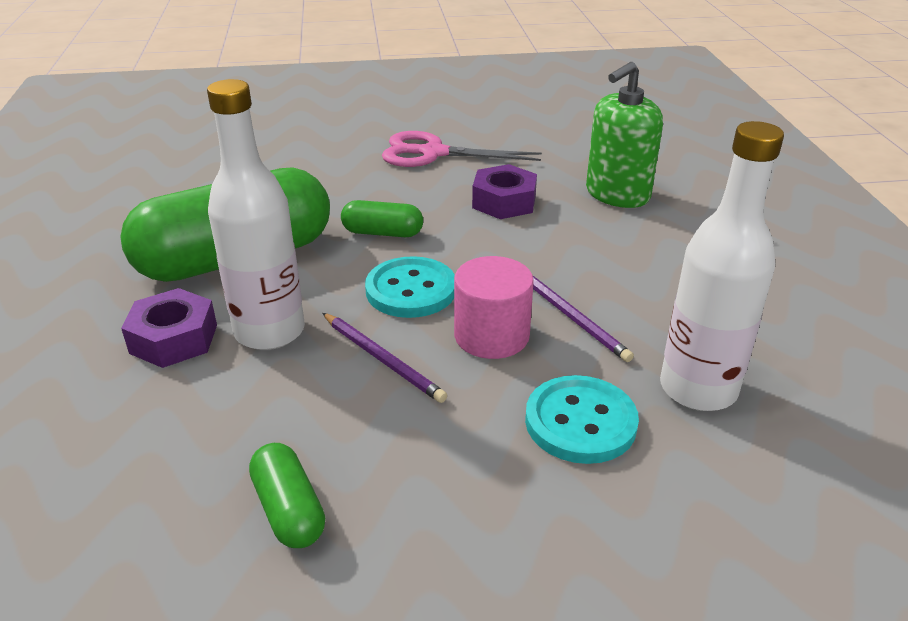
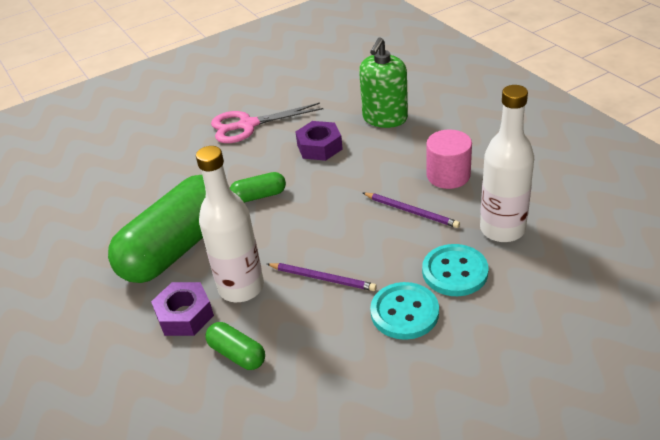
camera: 20 degrees left, 5 degrees up
(289, 510) = (337, 382): green capsule -> green capsule (237, 354)
(411, 290) = (306, 229): turquoise button -> turquoise button (404, 312)
(491, 335) = (374, 240): pink cylinder -> pink cylinder (448, 175)

